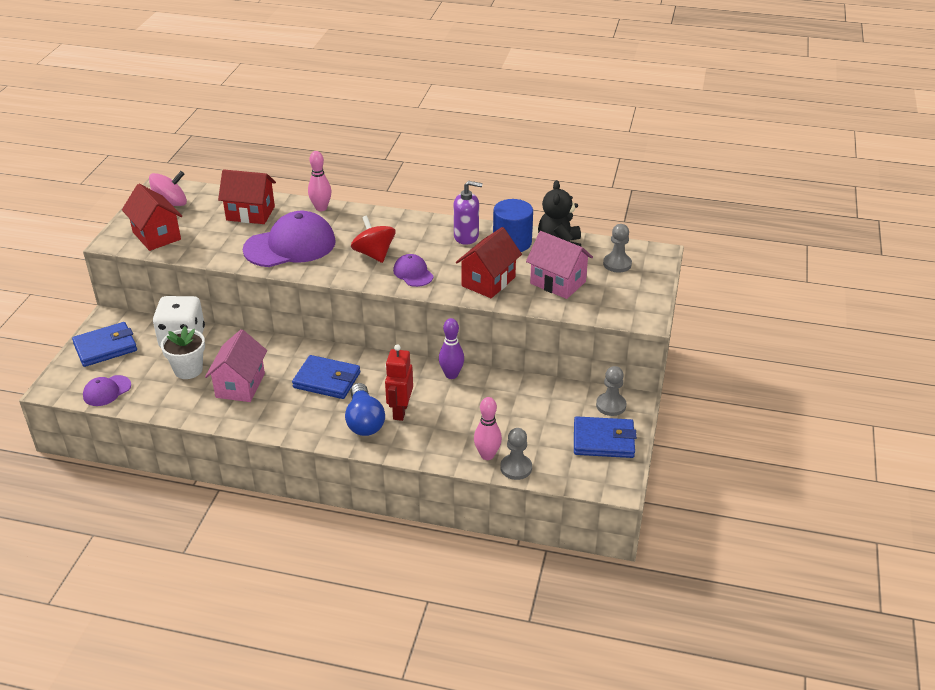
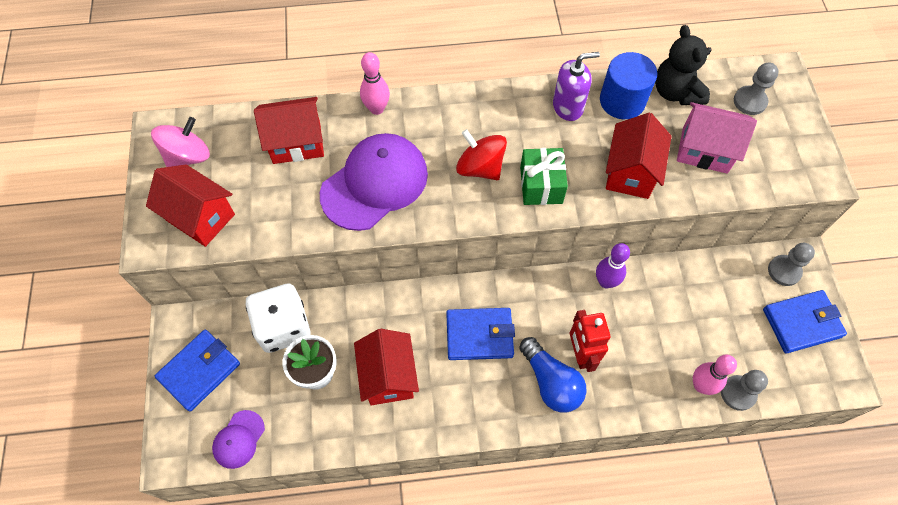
camera: 20 degrees left, 25 degrees up
(240, 385) = (388, 376): pink house -> red house
(413, 273) = (541, 185): purple cap -> green gift

